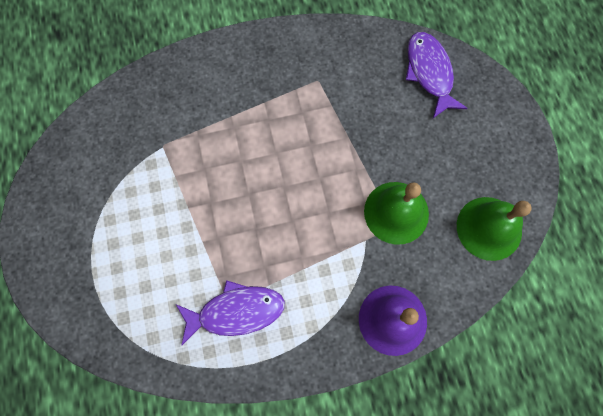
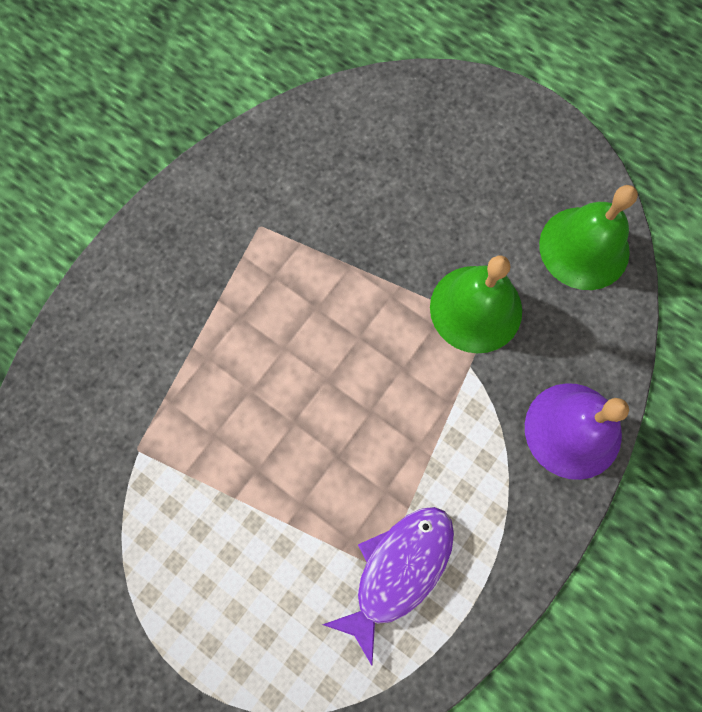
camera: 40 degrees left, 0 degrees up
(429, 72) = (378, 123): purple fish -> none

